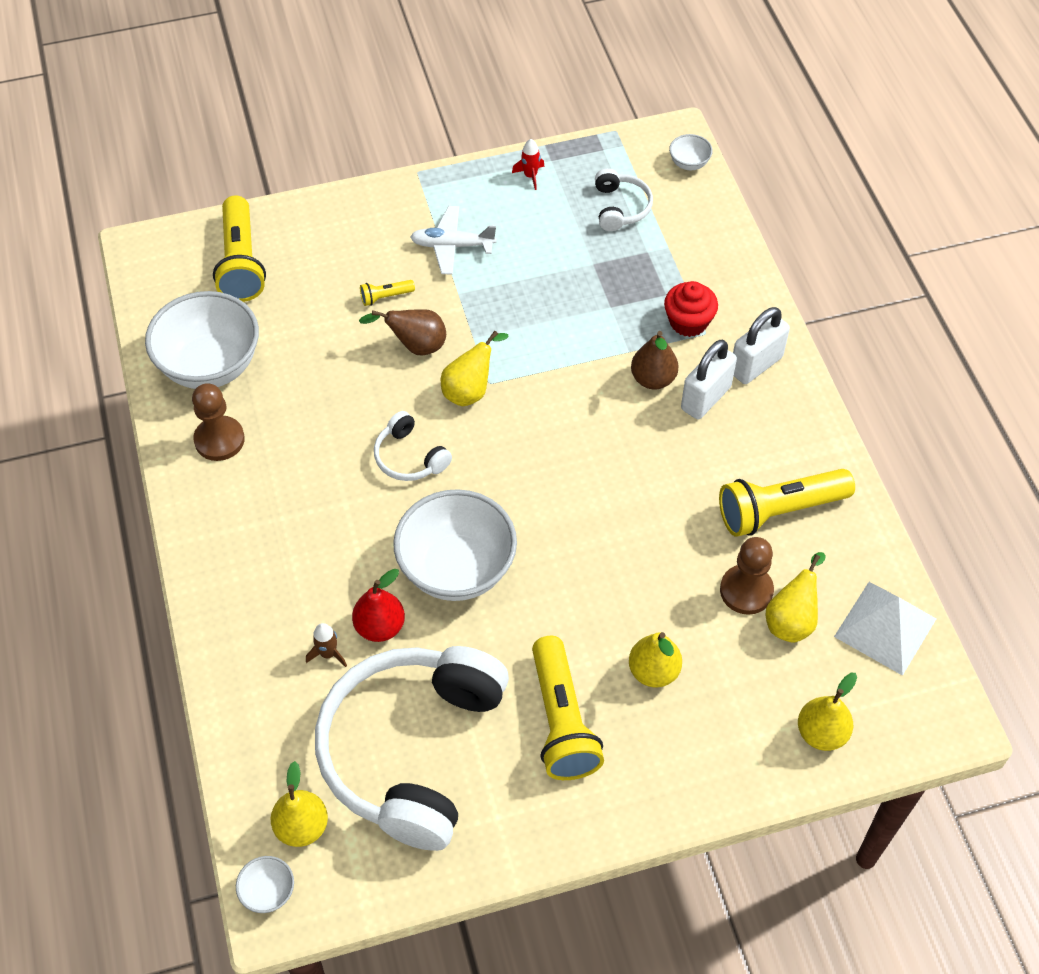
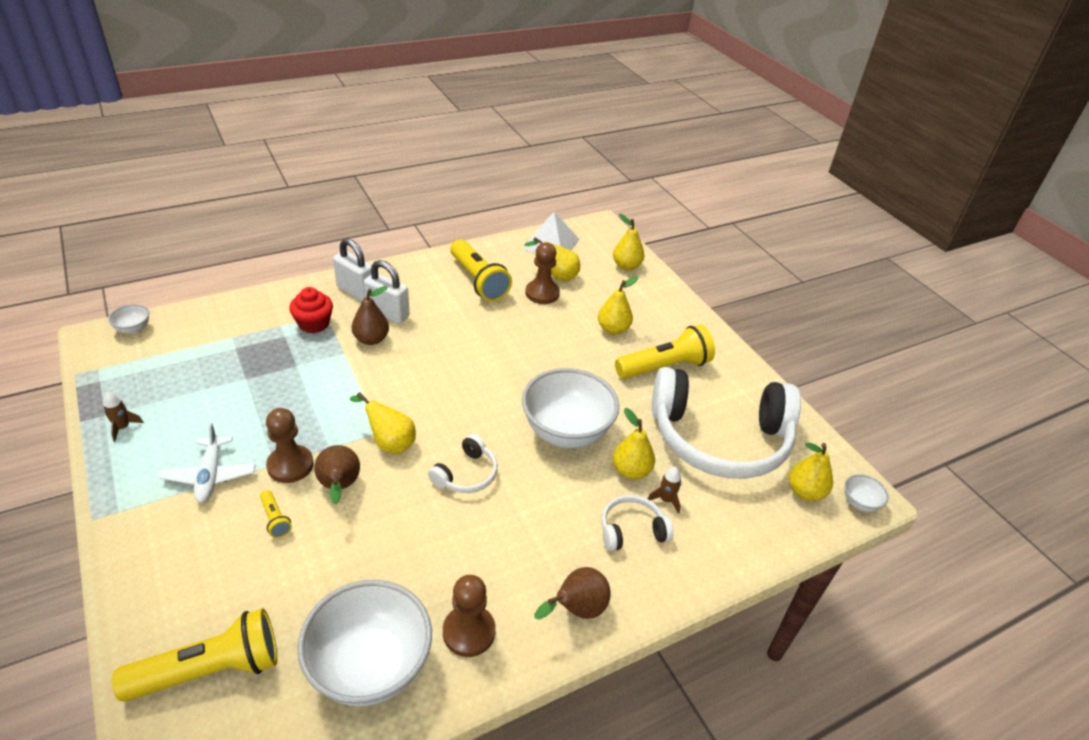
camera: 105 degrees left, 15 degrees down
(214, 531) = (576, 610): none -> brown pear
(380, 626) = (631, 470): red pear -> yellow pear
(453, 306) = (290, 465): none -> brown pawn
(530, 176) = (123, 427): red rocket -> brown rocket
(620, 207) = (179, 366): white headphones -> white headphones (632, 530)

